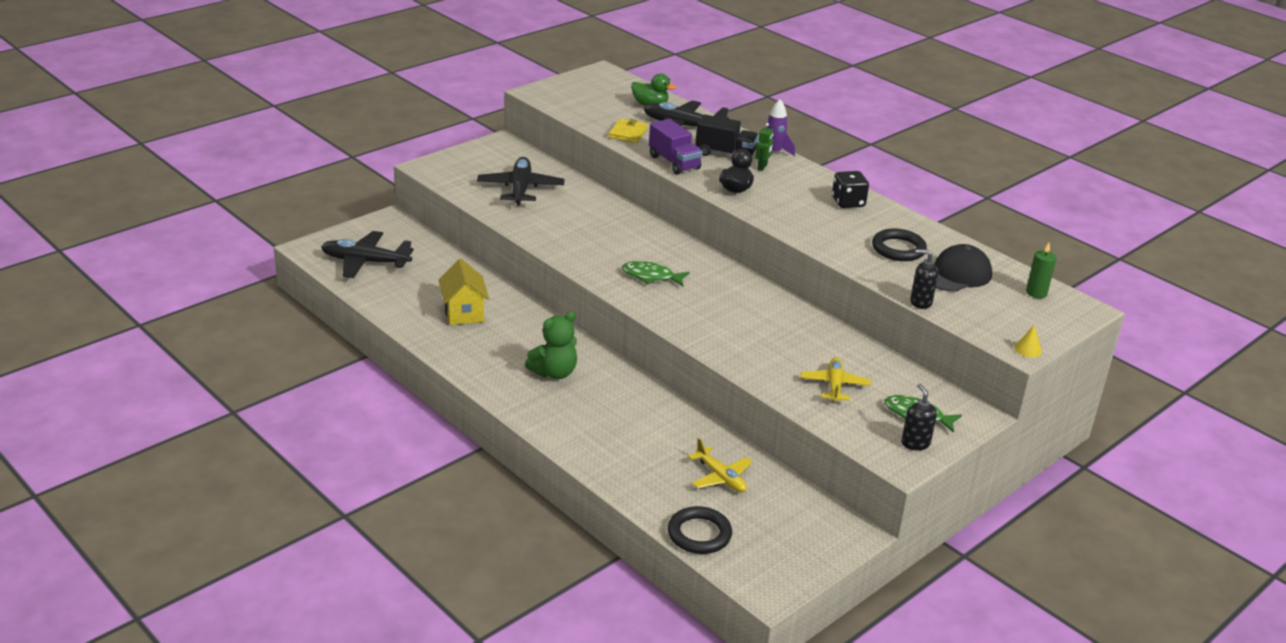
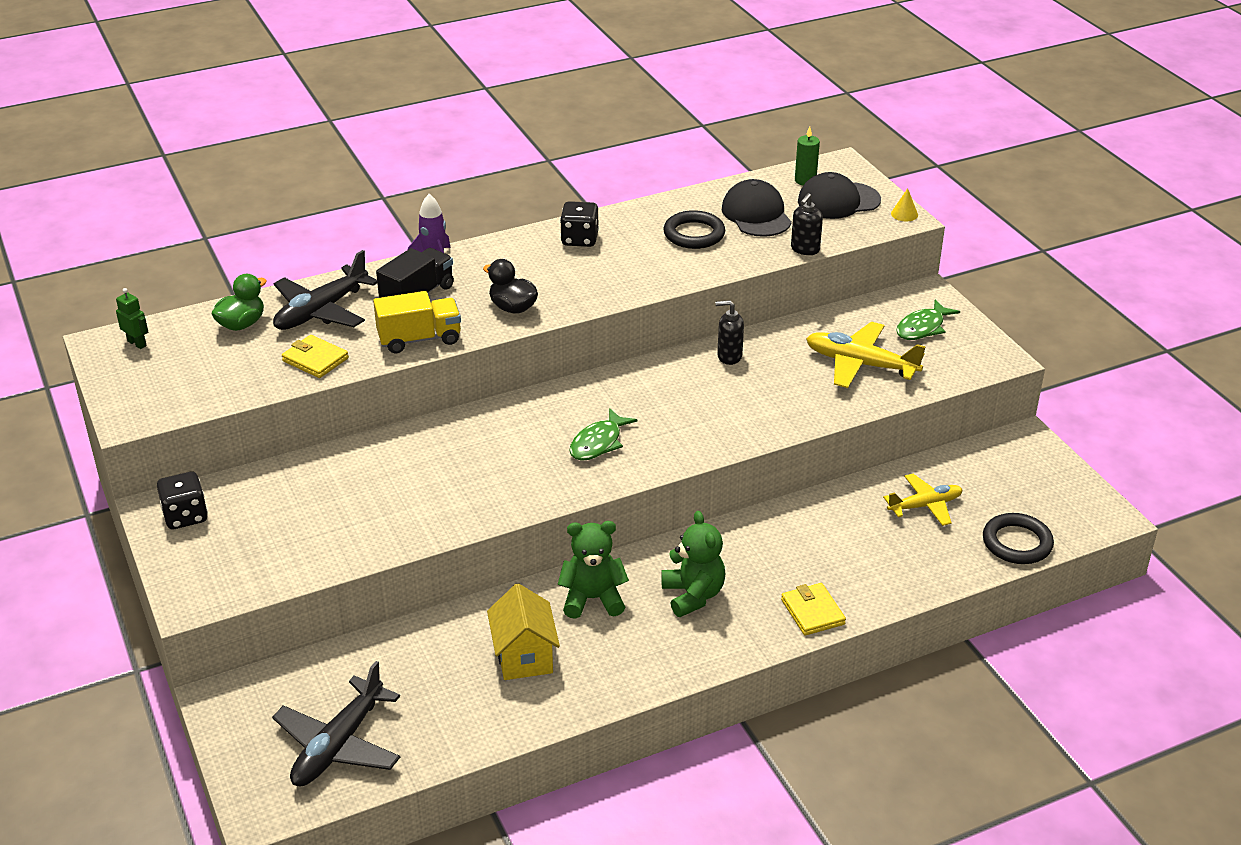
camera: 70 degrees left, 5 degrees up
(464, 313) = (524, 657): yellow house -> yellow house turned 75 degrees clockwise
(498, 151) = (185, 516): none -> black dice
(520, 189) = (315, 514): black plane -> none
(531, 331) = (592, 599): none -> green teddy bear
(560, 429) = (812, 612): none -> yellow wallet
(674, 162) = (419, 339): purple truck -> yellow truck
(762, 167) = (466, 276): green robot -> green robot (137, 343)
(834, 385) = (860, 364): yellow plane -> yellow plane, size x1.52
(915, 443) = (968, 341): black soap dispenser -> black soap dispenser (729, 356)
(1017, 313) = (838, 201): none -> black cap

